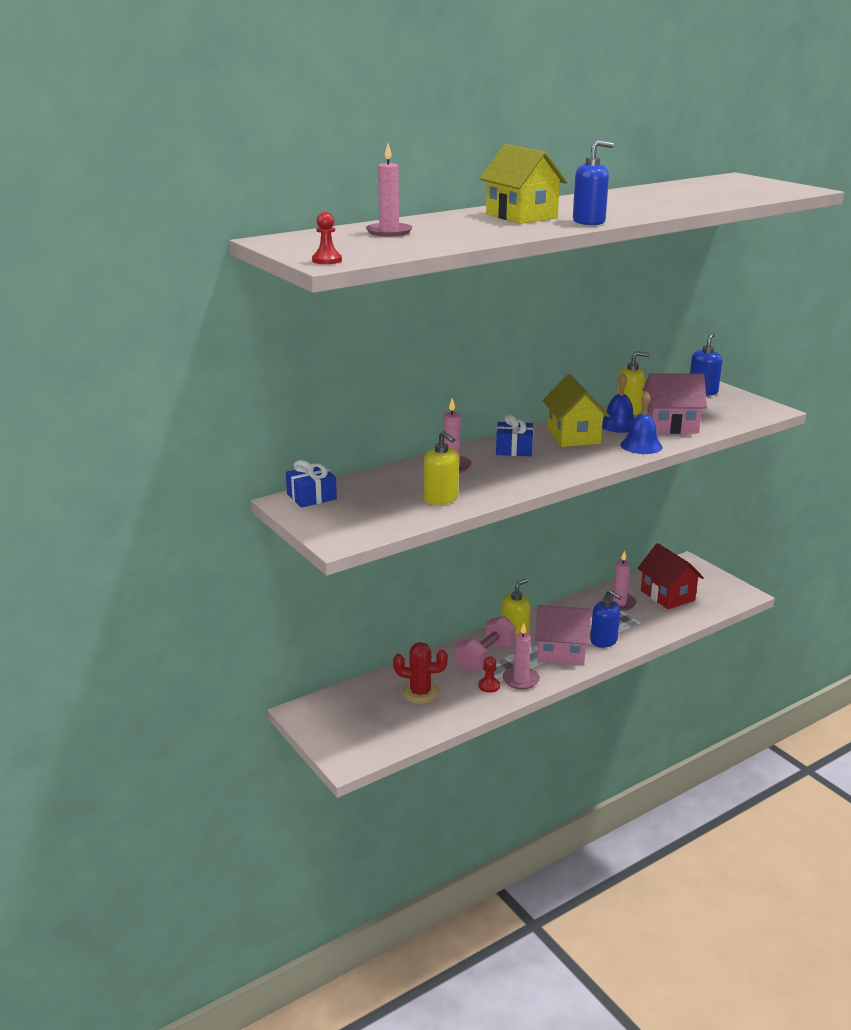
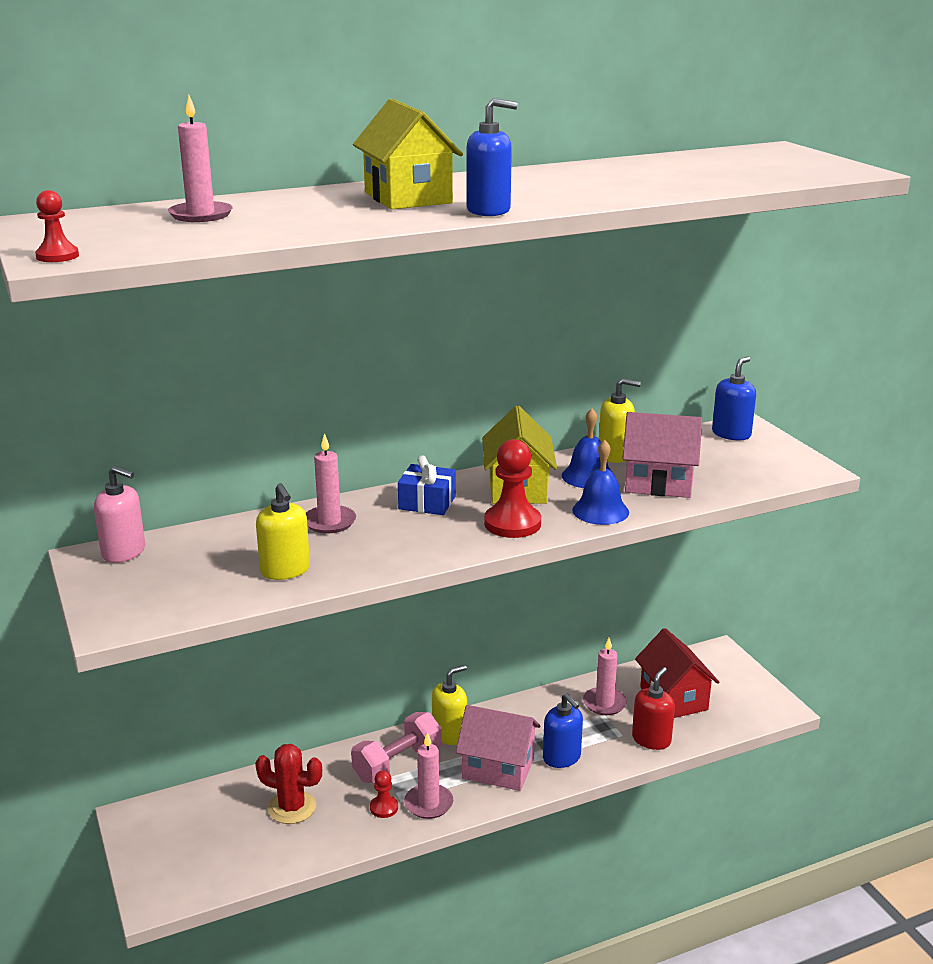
camera: 10 degrees right, 0 degrees up
(311, 496) = (124, 552): blue gift -> pink soap dispenser
(584, 458) = (512, 523): none -> red pawn
(663, 623) = (651, 739): none -> red soap dispenser

